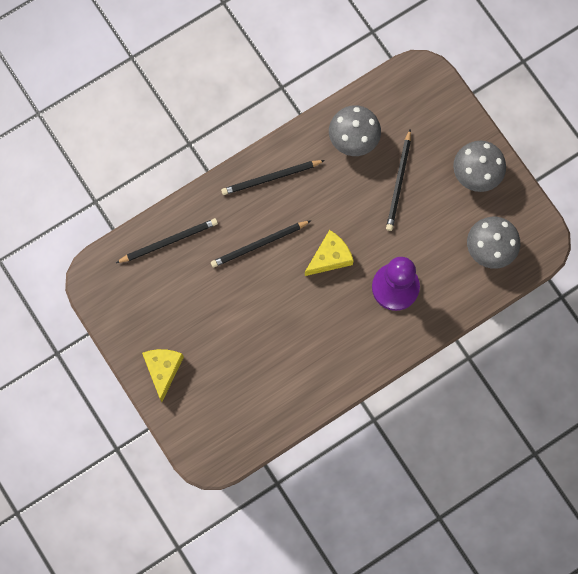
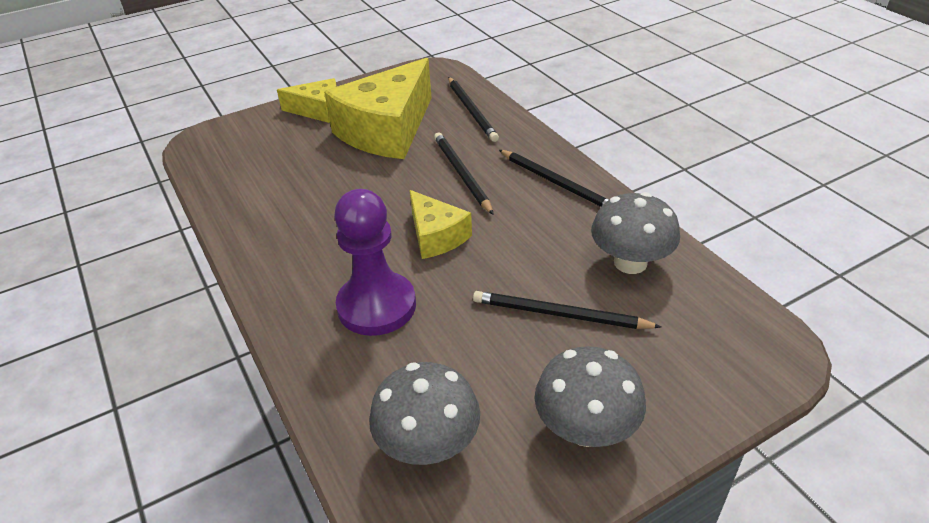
camera: 95 degrees right, 35 degrees down
(197, 306) = (387, 130): none -> yellow cheese
(271, 178) = (557, 183): black pencil -> black pencil turned 150 degrees clockwise

